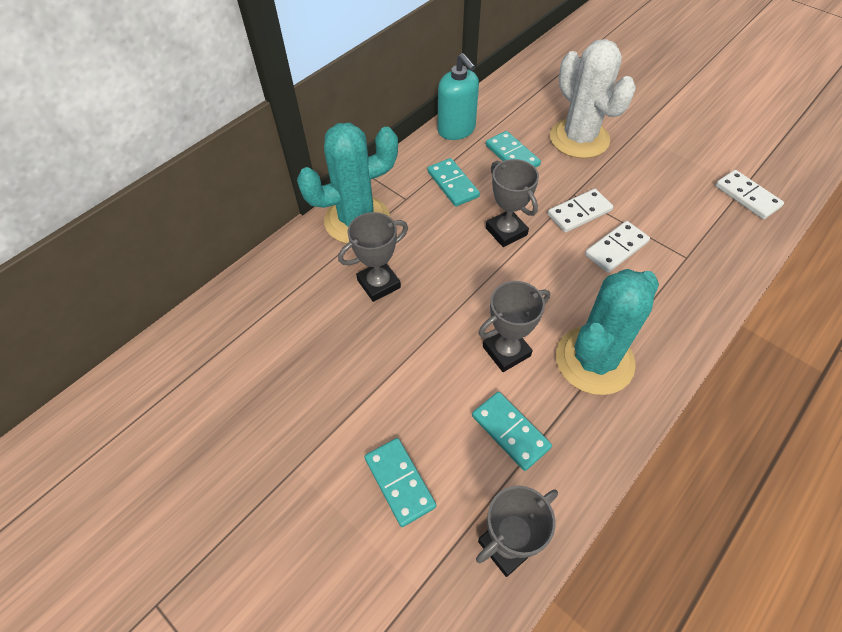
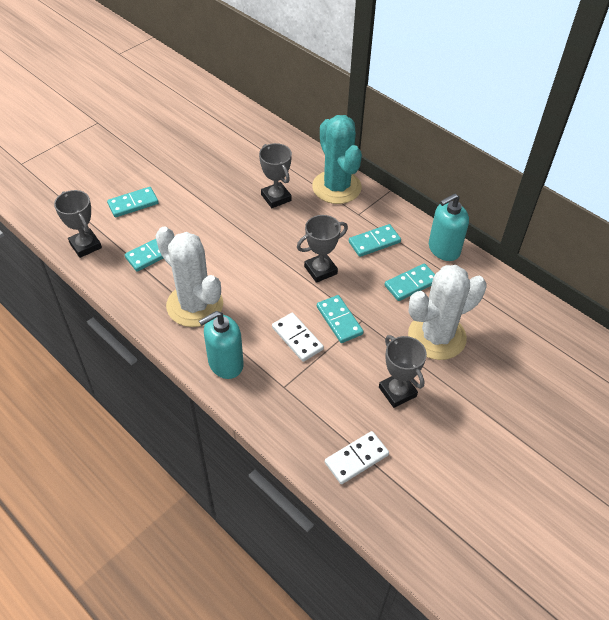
camera: 90 degrees right, 5 degrees down
(506, 351) = (210, 258): grey trophy -> grey trophy (397, 392)
(579, 213) = (339, 320): white domino -> turquoise domino
(594, 360) = (195, 305): turquoise cactus -> white cactus
(676, 315) = (225, 363): none -> turquoise soap dispenser

